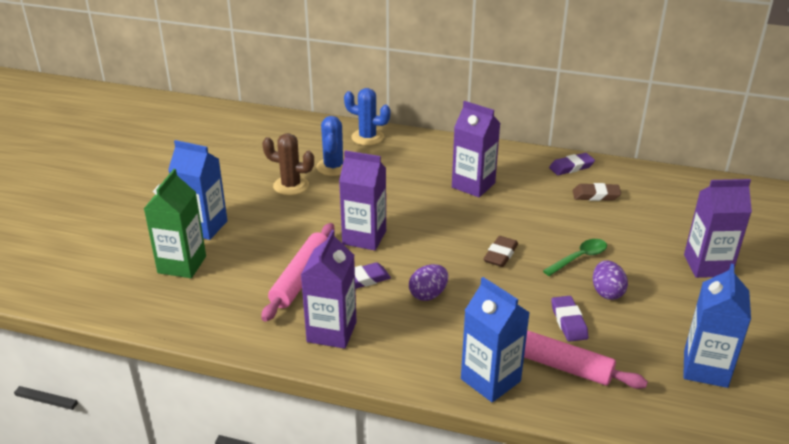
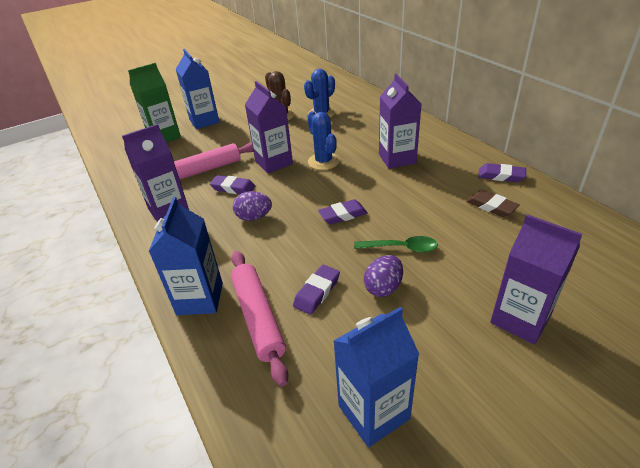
camera: 45 degrees right, 5 degrees up
(367, 137) = (370, 103): blue cactus -> blue cactus (323, 161)
(500, 255) = (343, 215): brown eraser -> purple eraser

